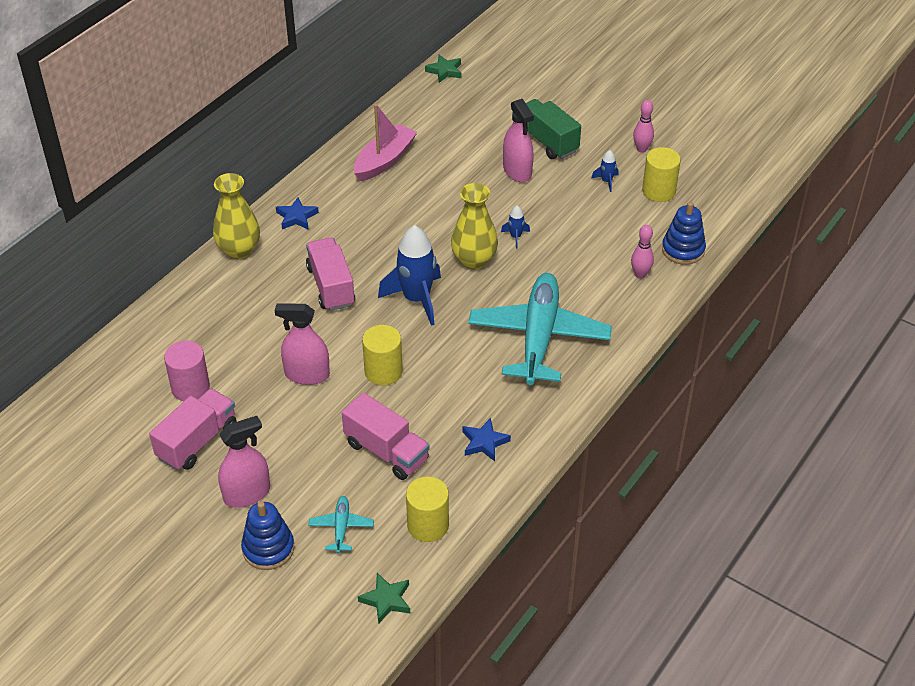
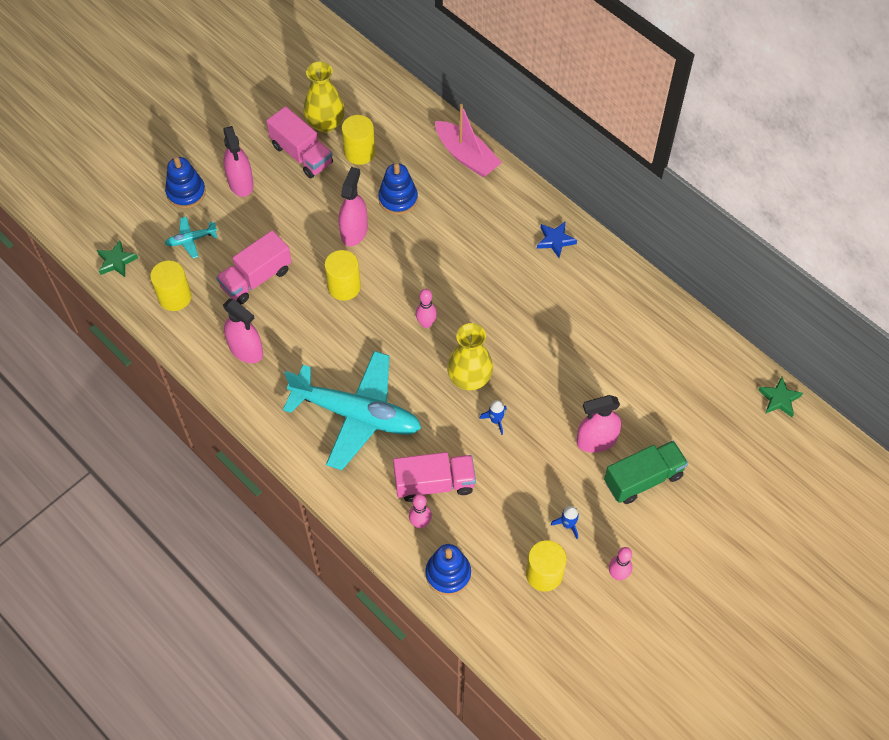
camera: 100 degrees right, 15 degrees up
(190, 387) = (359, 152): pink cylinder -> yellow cylinder
(239, 250) = (518, 194): yellow vase -> yellow vase (325, 123)
(256, 344) = (398, 199): none -> blue stacking toy
(331, 286) = (457, 259): pink truck -> pink truck (434, 483)
(341, 527) = (191, 240): turquoise plane -> turquoise plane turned 150 degrees clockwise
(384, 160) = (630, 322): pink boat -> pink boat (466, 156)
(416, 299) = (426, 323): blue rocket -> pink bowling pin
(484, 442) = (246, 350): blue star -> pink spray bottle

